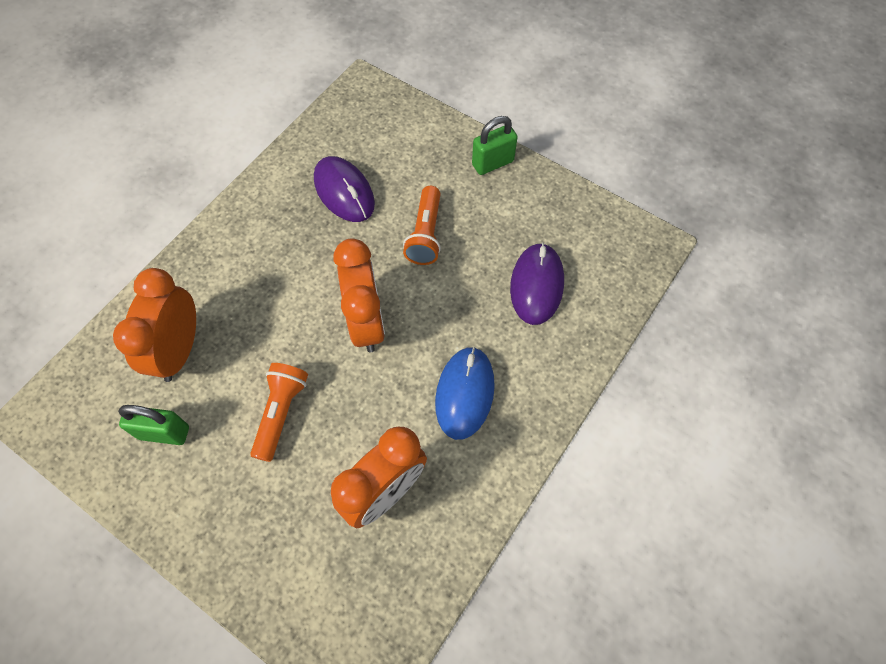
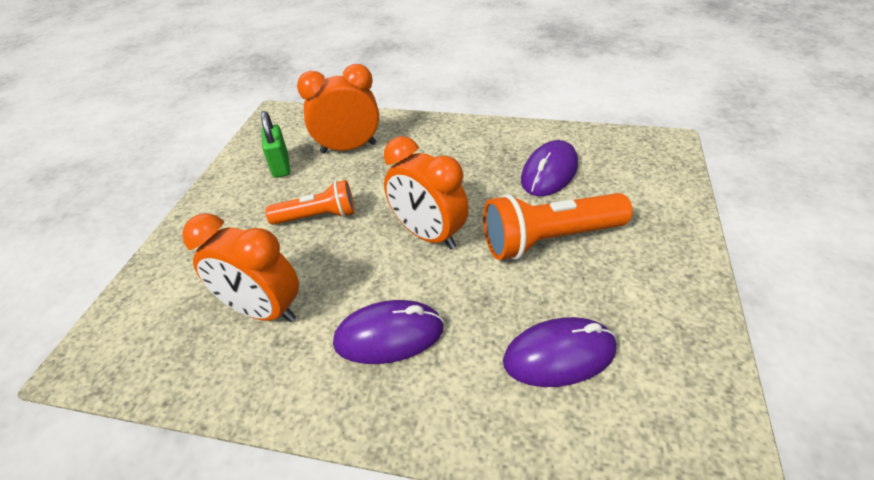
camera: 70 degrees right, 20 degrees down
(366, 322) = (428, 235): orange clock -> orange clock turned 75 degrees clockwise
(425, 234) = (549, 239): orange flashlight -> orange flashlight, size x1.57
(464, 393) = (389, 335): blue mouse -> purple mouse
(492, 163) = (681, 259): green padlock -> none

